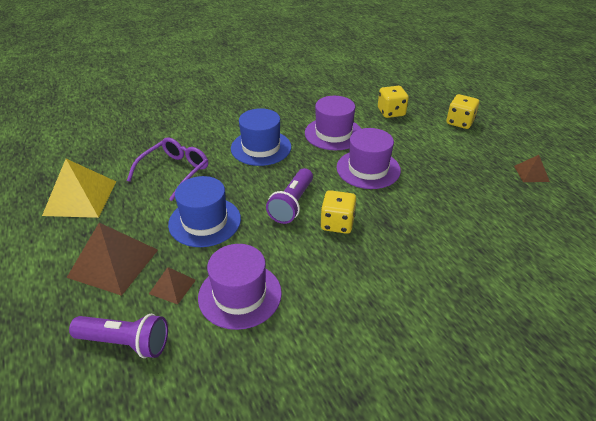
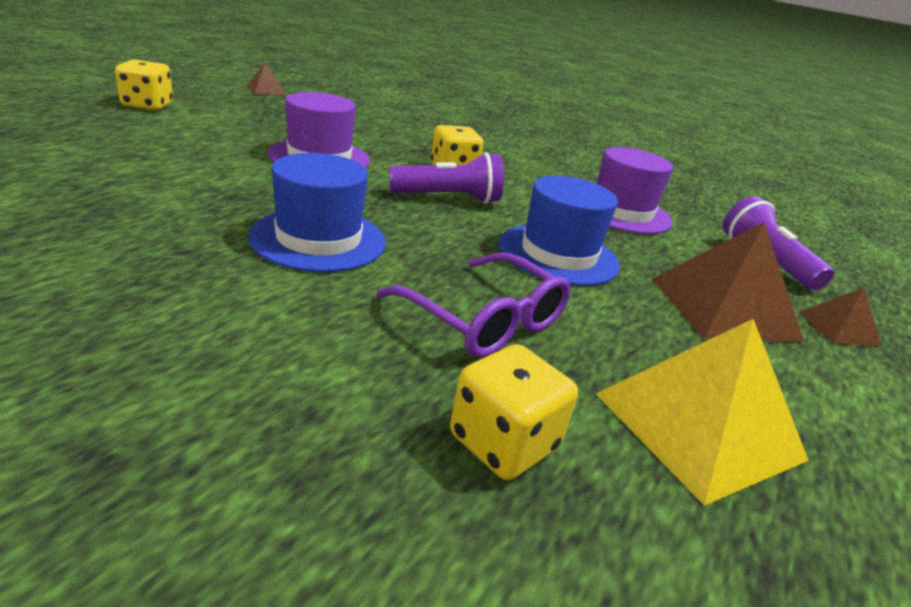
camera: 125 degrees left, 10 degrees down
(172, 286) = (675, 252): brown pyramid -> brown pyramid (838, 328)
(174, 172) = (483, 319): purple glasses -> purple glasses turned 135 degrees counterclockwise
(333, 133) = (225, 181): purple hat -> none
(391, 112) = (122, 141): yellow dice -> yellow dice (503, 442)

